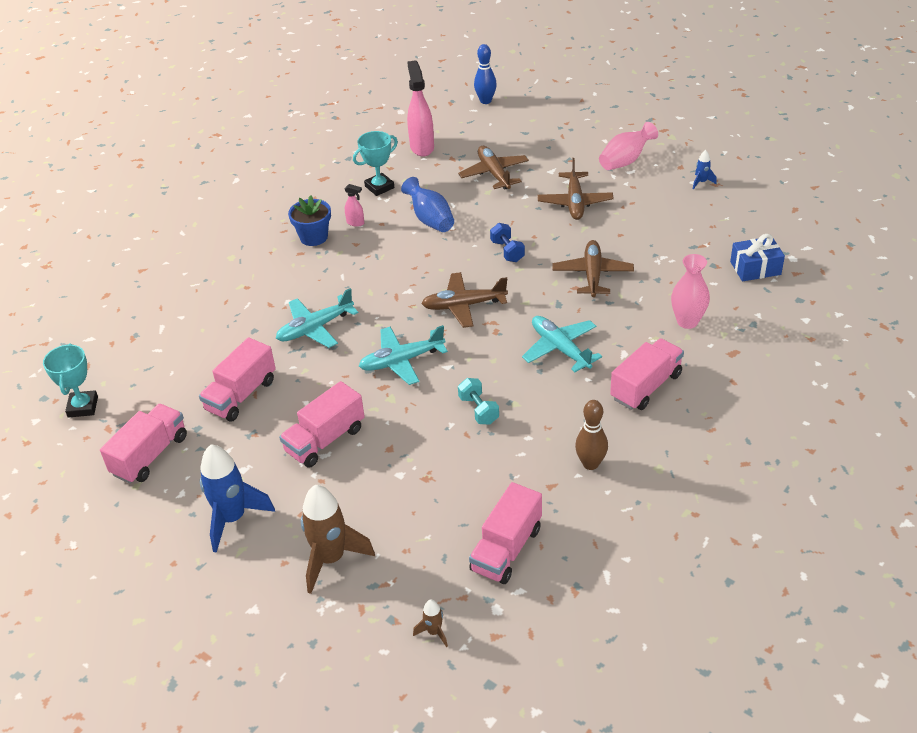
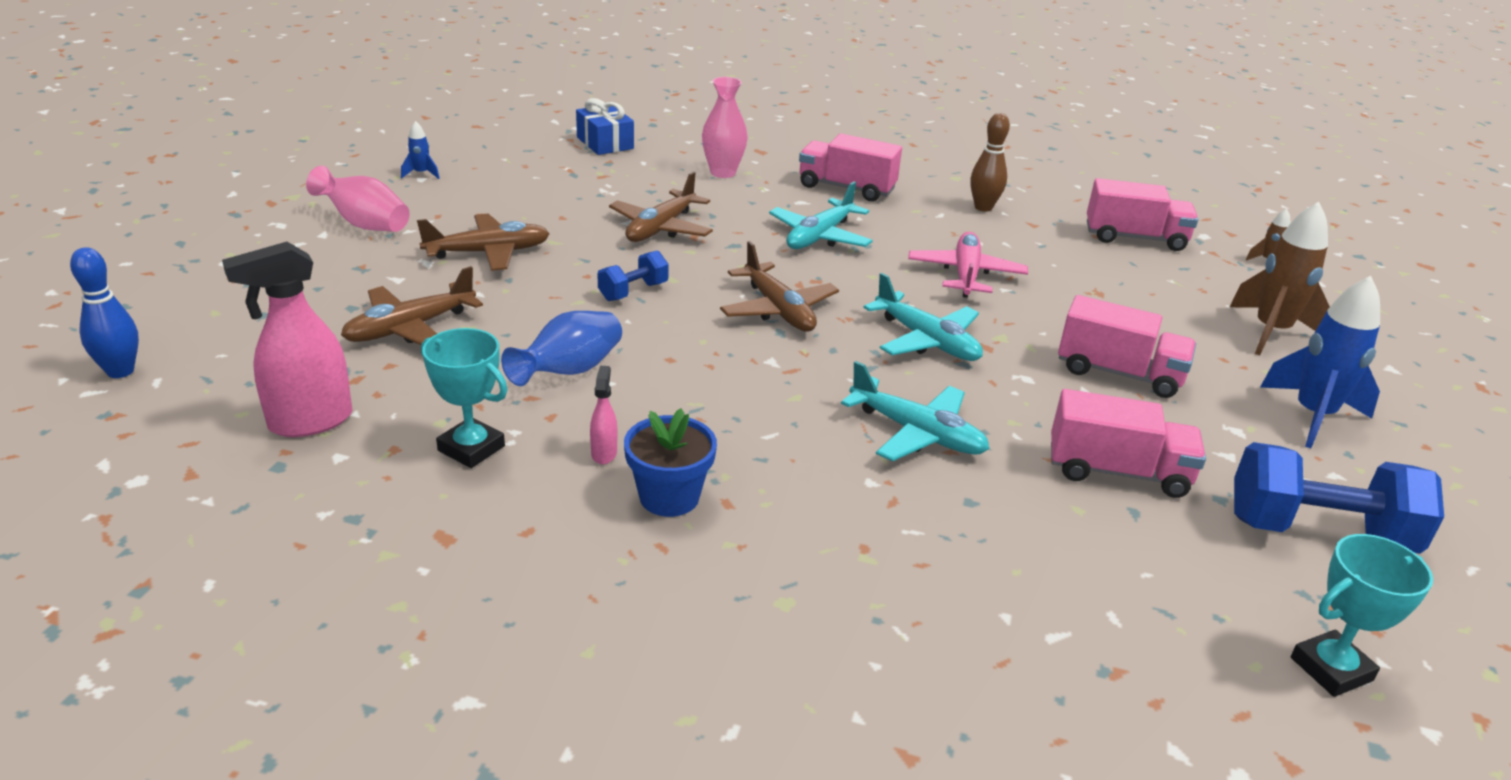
camera: 115 degrees left, 10 degrees down
(150, 455) = (1318, 532): pink truck -> blue dumbbell
(478, 410) = (965, 274): turquoise dumbbell -> pink plane
(592, 274) = (661, 228): brown plane -> brown plane turned 45 degrees counterclockwise

